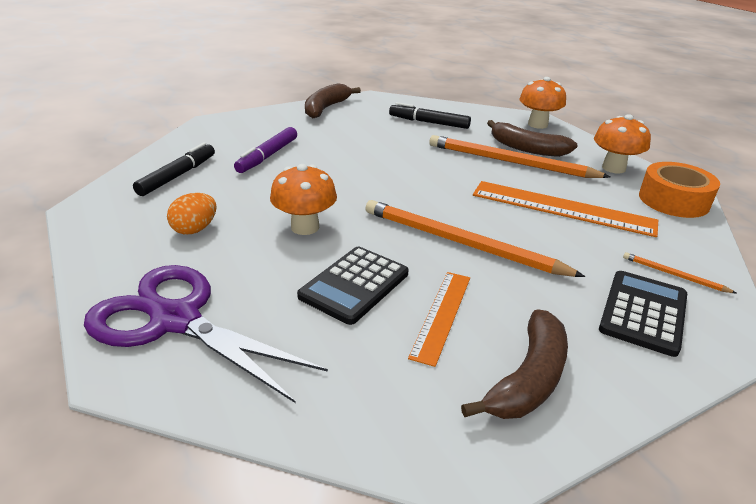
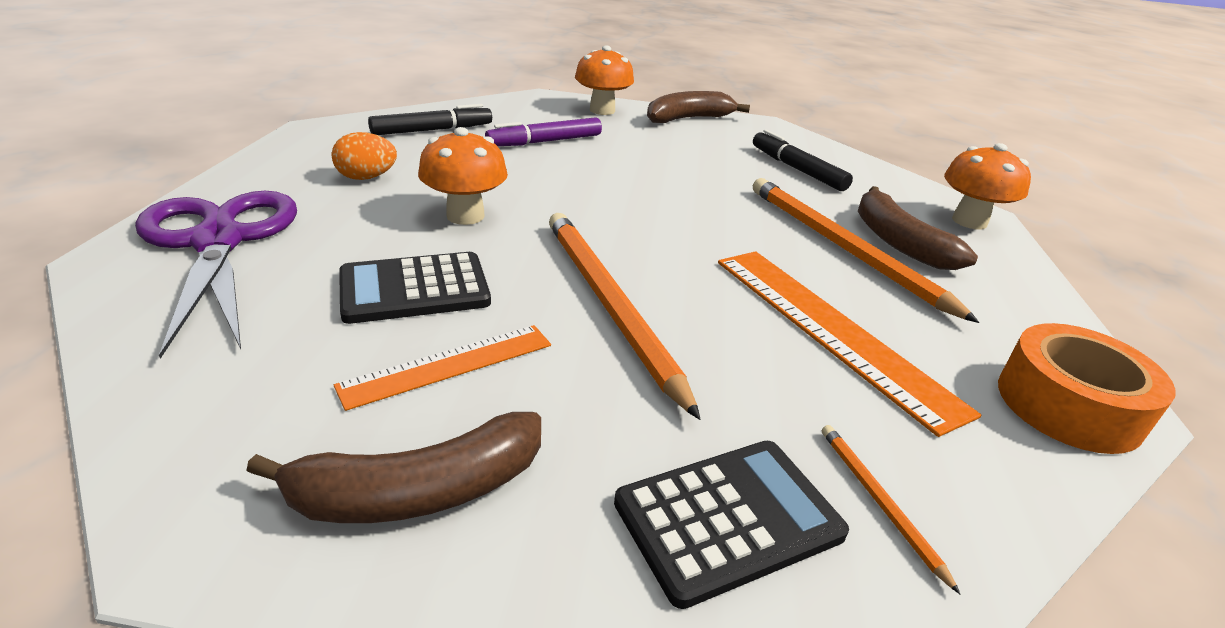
camera: 35 degrees right, 0 degrees up
(613, 168) = (1018, 318): orange mushroom -> orange mushroom (602, 110)

